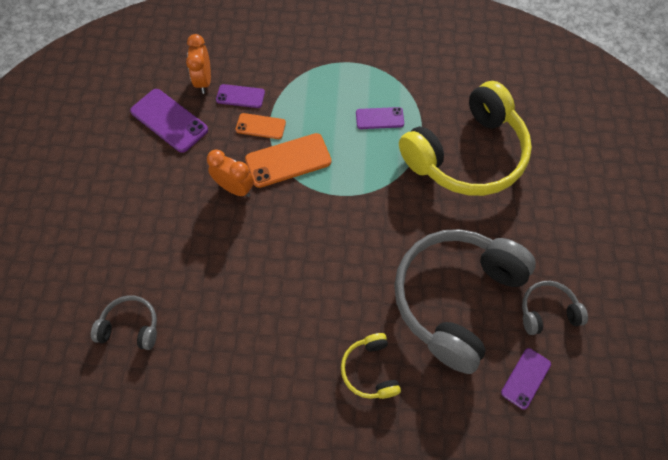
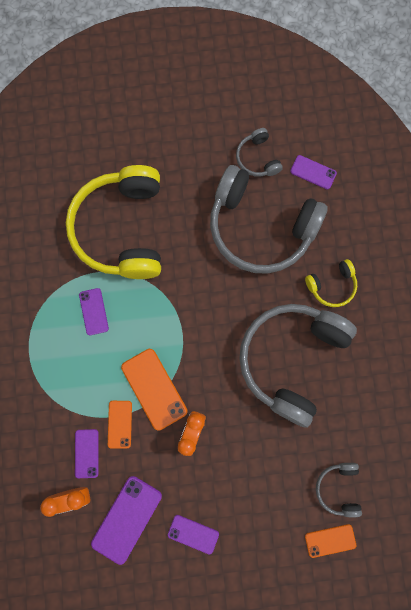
camera: 100 degrees left, 15 degrees up
(80, 306) = (330, 540): none -> orange phone
(135, 174) = (193, 534): none -> purple phone
(288, 303) = (291, 360): none -> grey headphones
(466, 154) = (122, 229): yellow headphones -> yellow headphones turned 135 degrees counterclockwise

